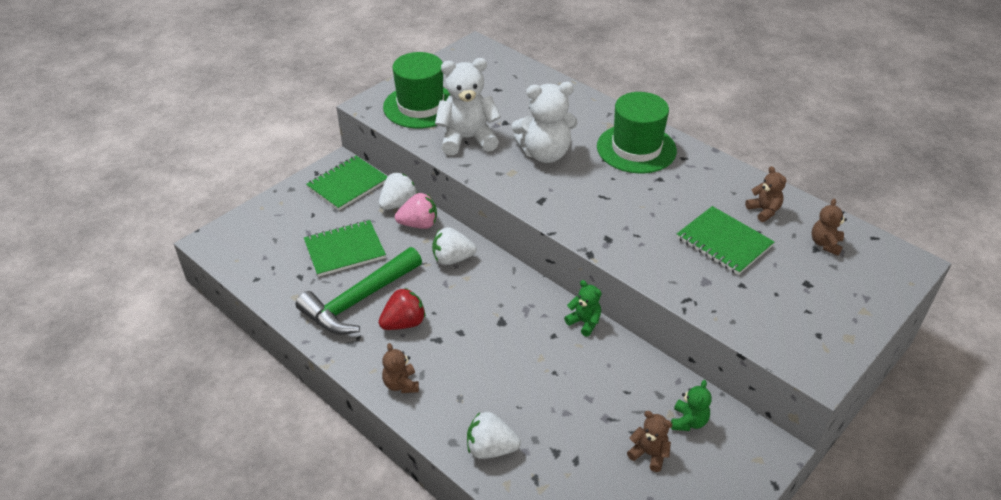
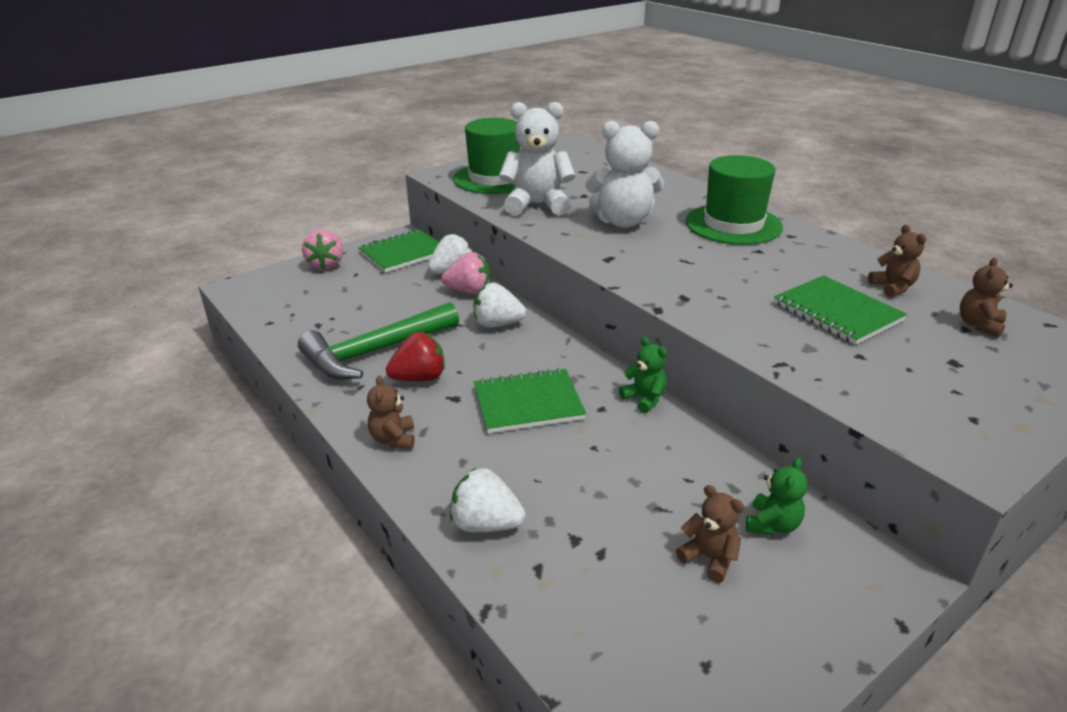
camera: 10 degrees right, 10 degrees down
(281, 205) = (326, 264): none -> pink strawberry
(344, 250) = (378, 306): green notebook -> green notebook (528, 403)

